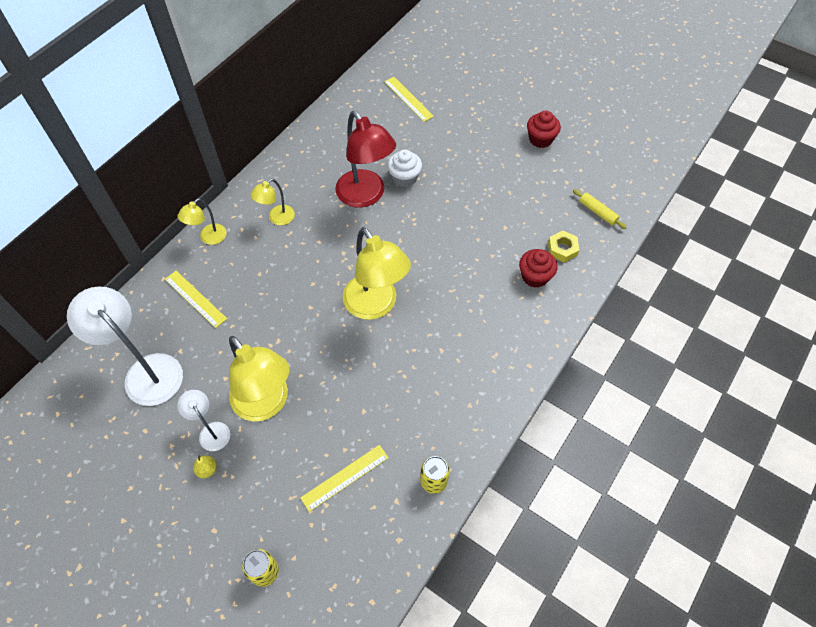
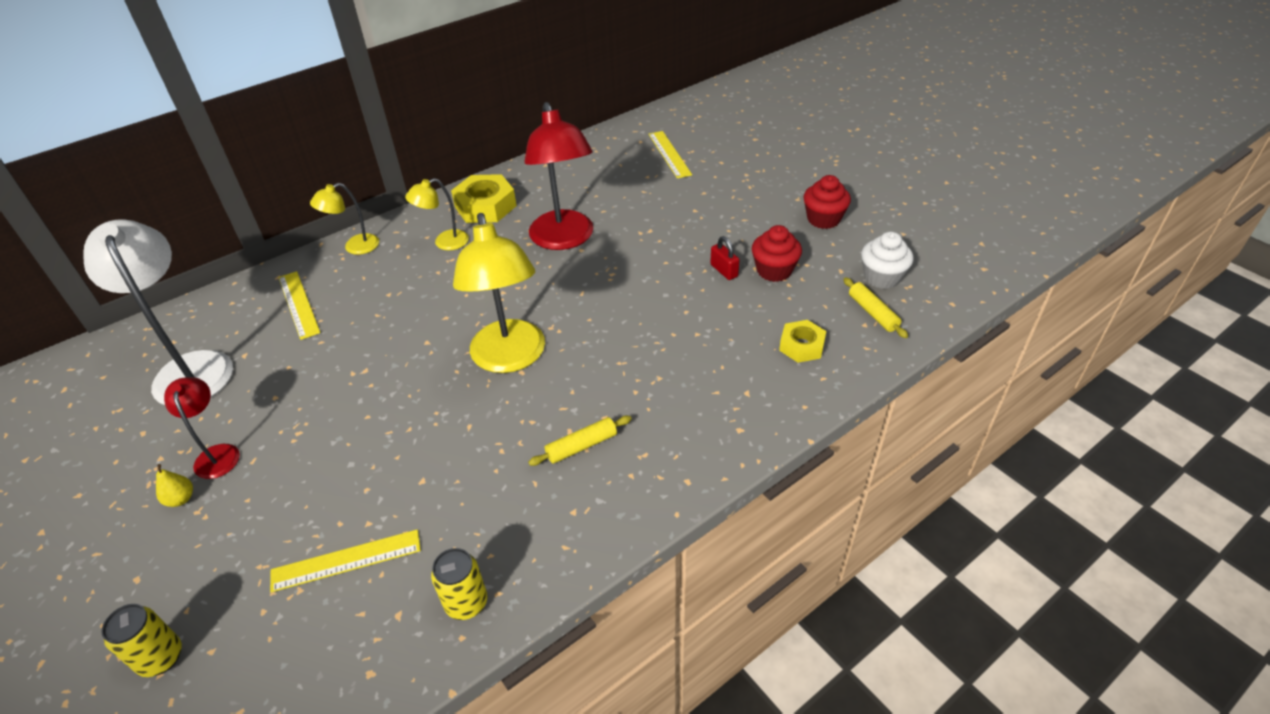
camera: 20 degrees right, 15 degrees down
(211, 431) = (217, 454): white lamp -> red lamp
(266, 404) = (304, 439): yellow lamp -> none
(291, 178) = (485, 206): none -> yellow nut
(404, 178) = (623, 229): white cupcake -> white cupcake (881, 277)
(454, 359) = (581, 446): none -> yellow rolling pin
(490, 199) = (724, 270): none -> red padlock
(535, 276) = (746, 370): red cupcake -> red cupcake (774, 271)

